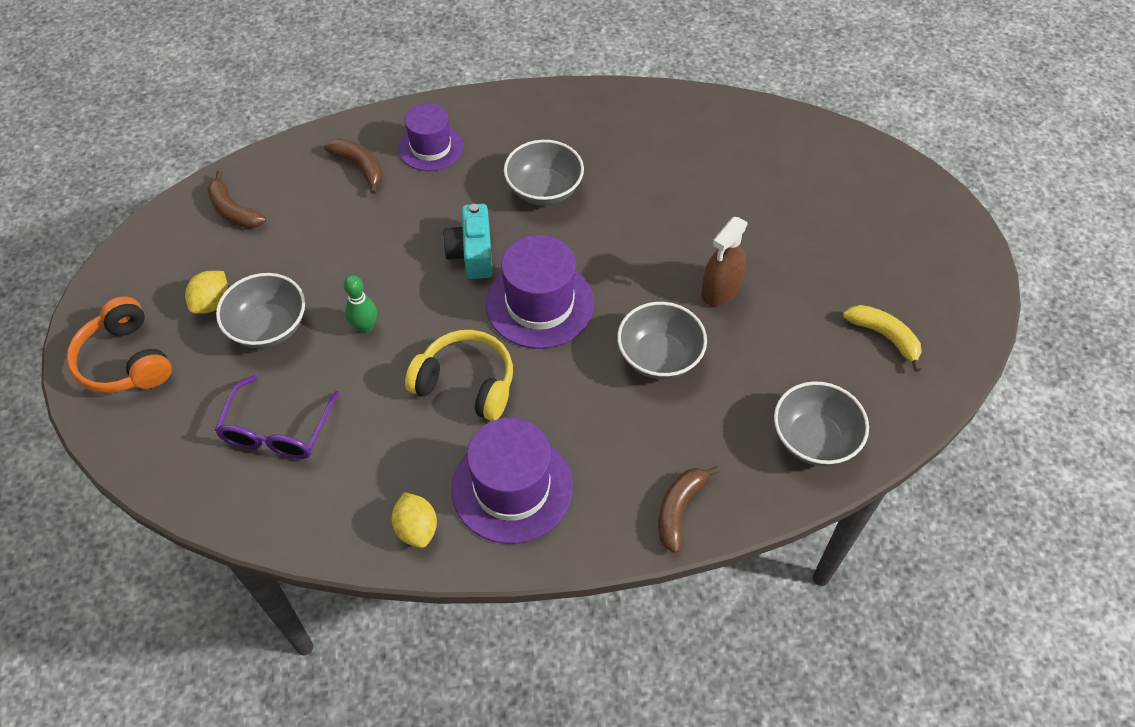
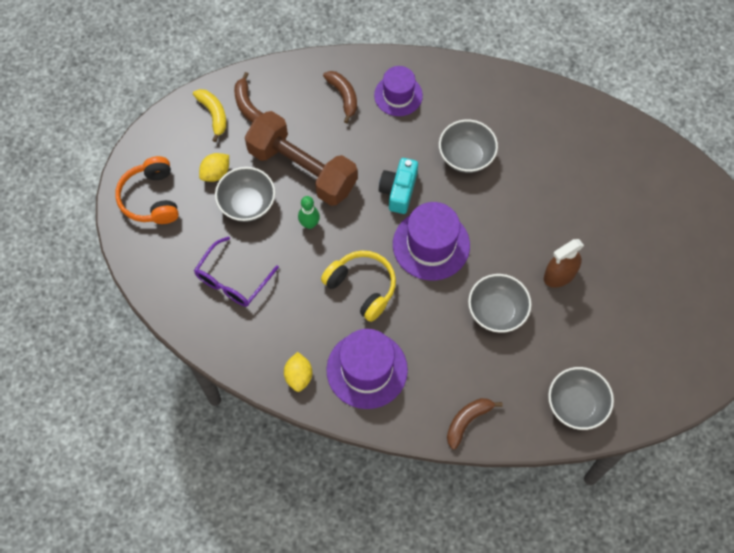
camera: 20 degrees right, 10 degrees up
(332, 265) = (302, 169): none -> brown dumbbell
(884, 336) = (659, 348): yellow banana -> yellow banana (214, 115)

